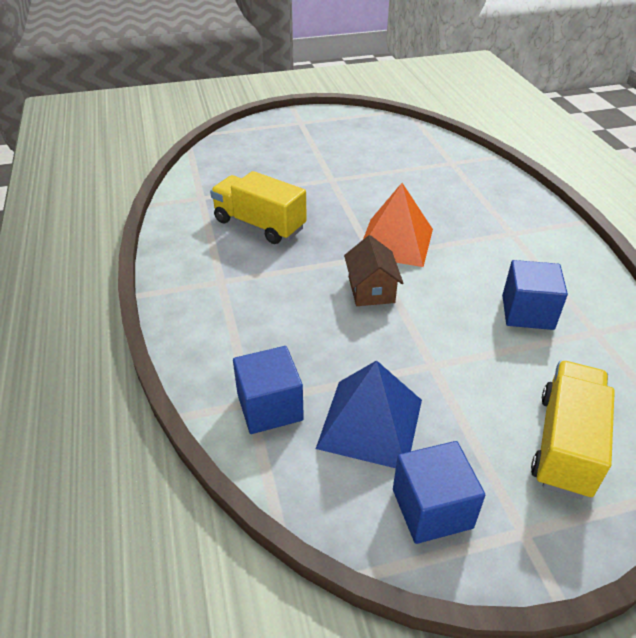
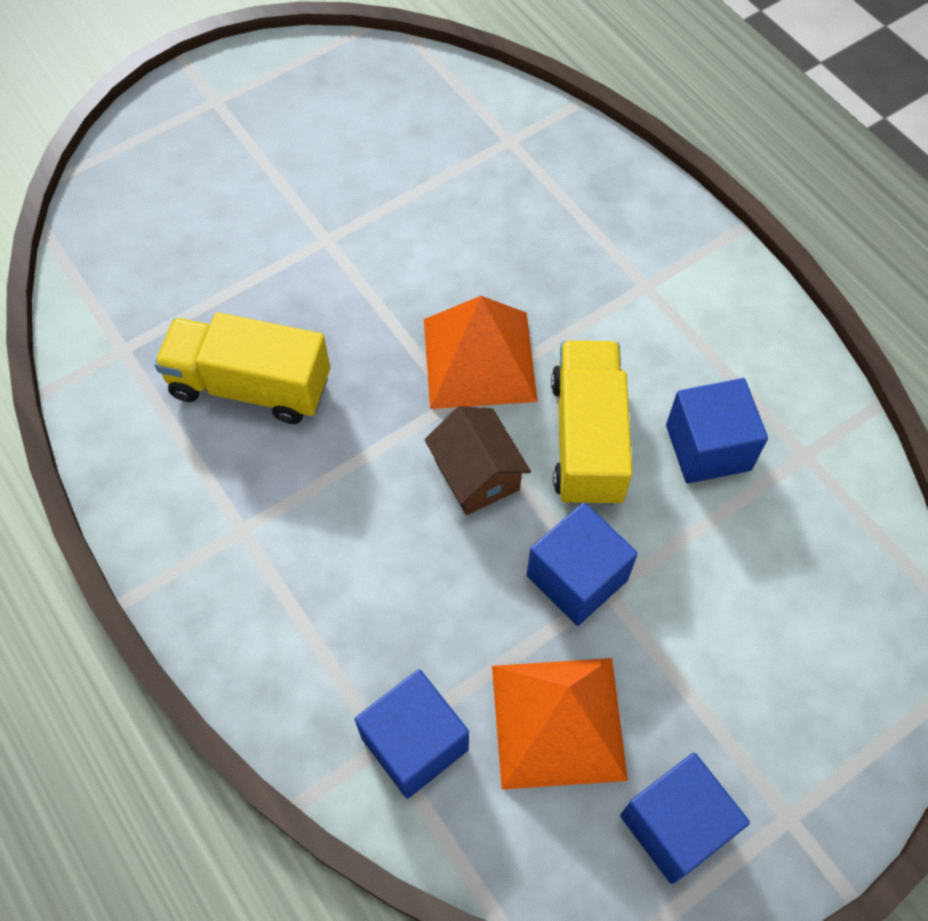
camera: 20 degrees left, 20 degrees up
(370, 423) = (558, 722): blue pyramid -> orange pyramid
(414, 353) = (577, 578): none -> blue cube
(565, 444) = (807, 667): yellow truck -> yellow truck (587, 439)

